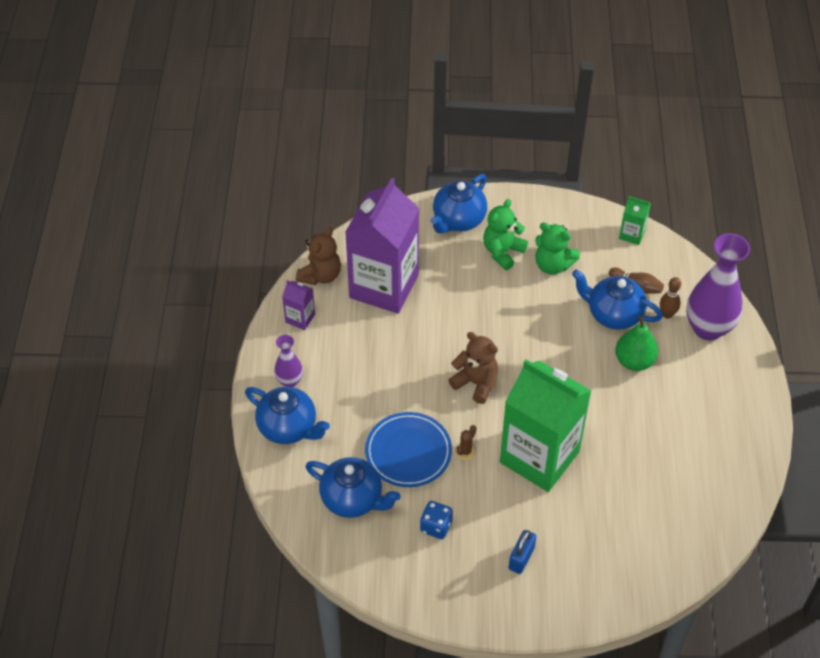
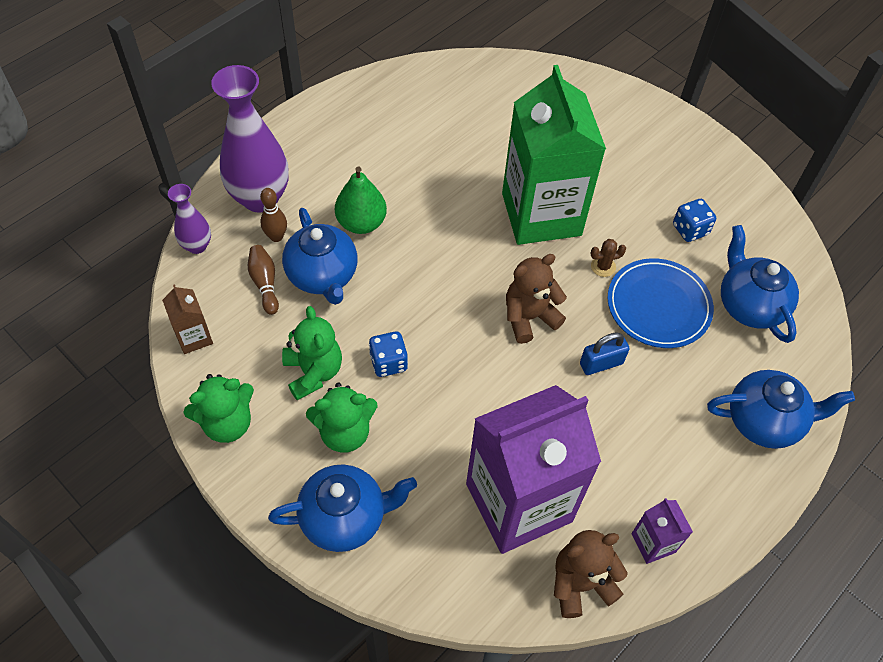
camera: 140 degrees left, 5 degrees up
(288, 427) = (764, 421): blue teapot -> blue teapot turned 105 degrees clockwise
(289, 381) = (725, 472): purple vase -> purple vase (197, 246)
(476, 383) = (529, 317): brown teddy bear -> brown teddy bear turned 75 degrees clockwise
(521, 558) = (638, 159): blue padlock -> blue padlock (601, 363)
(522, 299) = (388, 362): none -> blue dice
(562, 213) = (227, 423): none -> green teddy bear
(632, 234) = (194, 337): green carton -> brown carton

